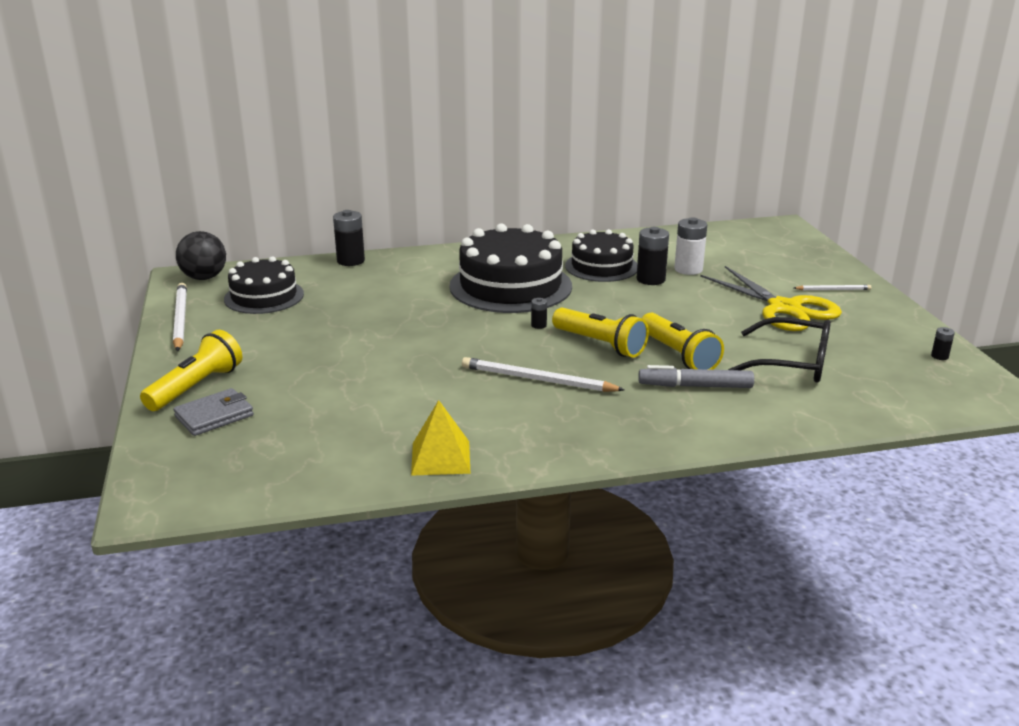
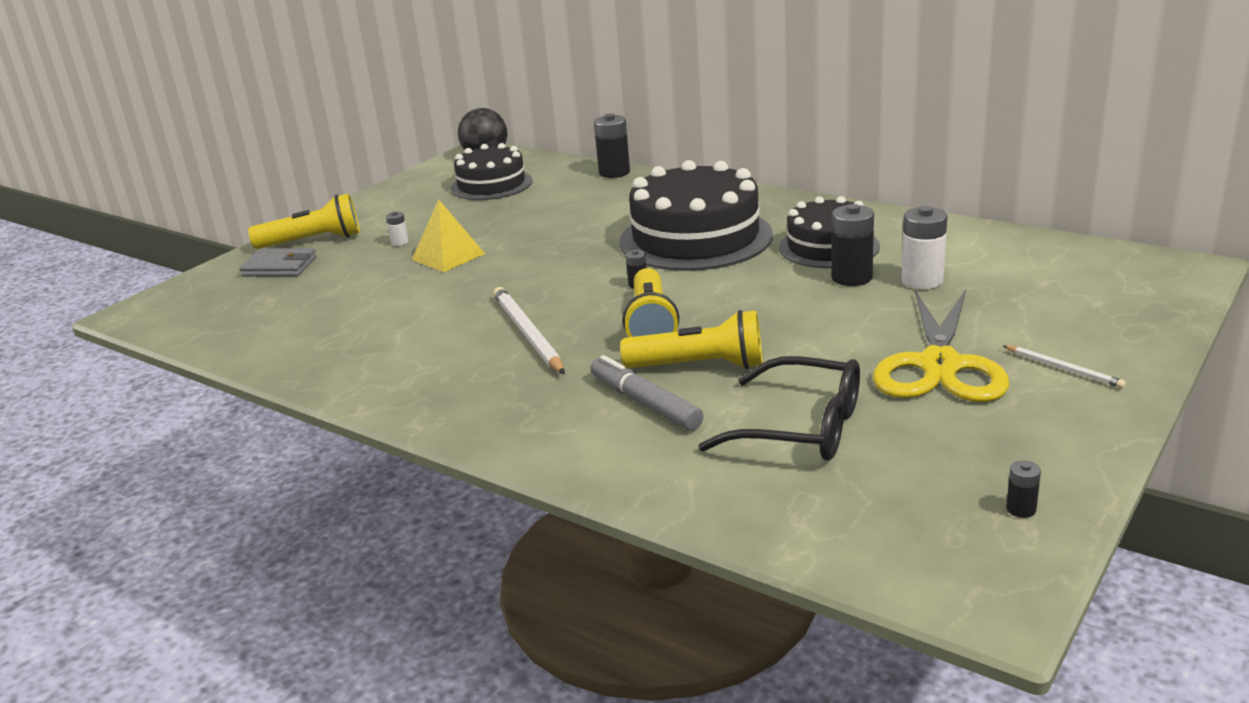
camera: 50 degrees right, 0 degrees up
(180, 319) = (406, 185): white pencil -> none
(286, 360) = (400, 242): none -> white battery
(440, 458) = (327, 364): yellow pyramid -> yellow pyramid (448, 256)
(678, 355) = (700, 366): yellow flashlight -> yellow flashlight turned 105 degrees counterclockwise
(792, 363) = (801, 428): black glasses -> black glasses turned 45 degrees counterclockwise

